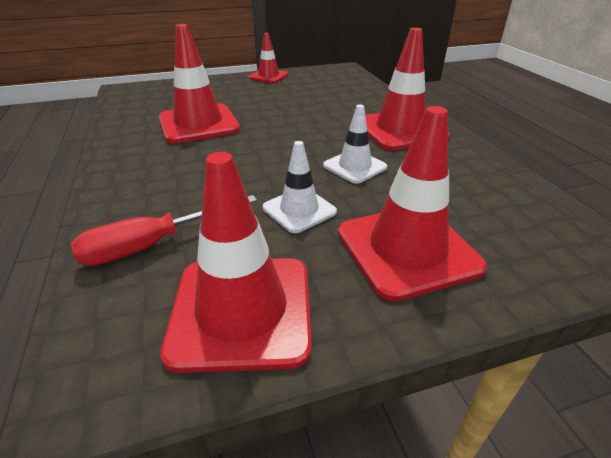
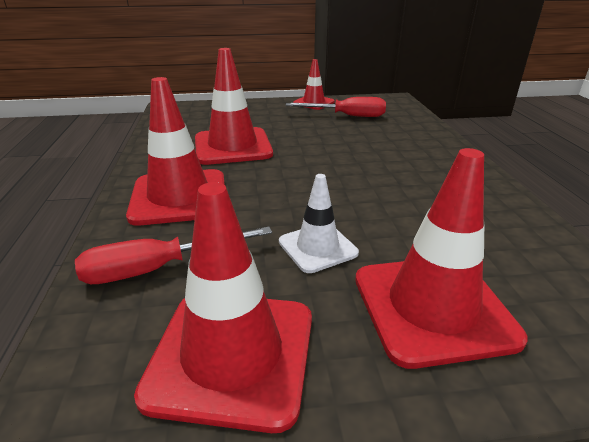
camera: 10 degrees right, 5 degrees down
(303, 87) = (347, 116): none -> red screwdriver
(354, 166) = (388, 205): white traffic cone -> none
(400, 130) = (446, 169): red traffic cone -> red traffic cone (179, 197)

